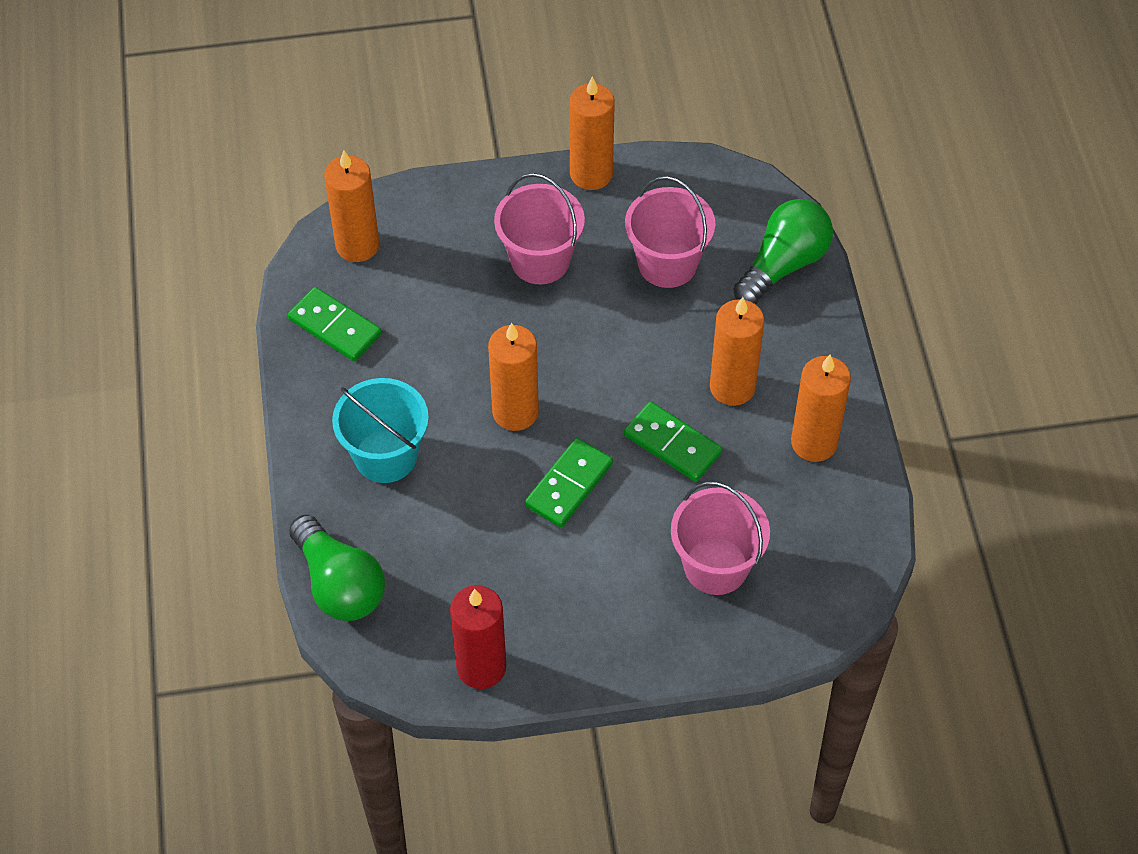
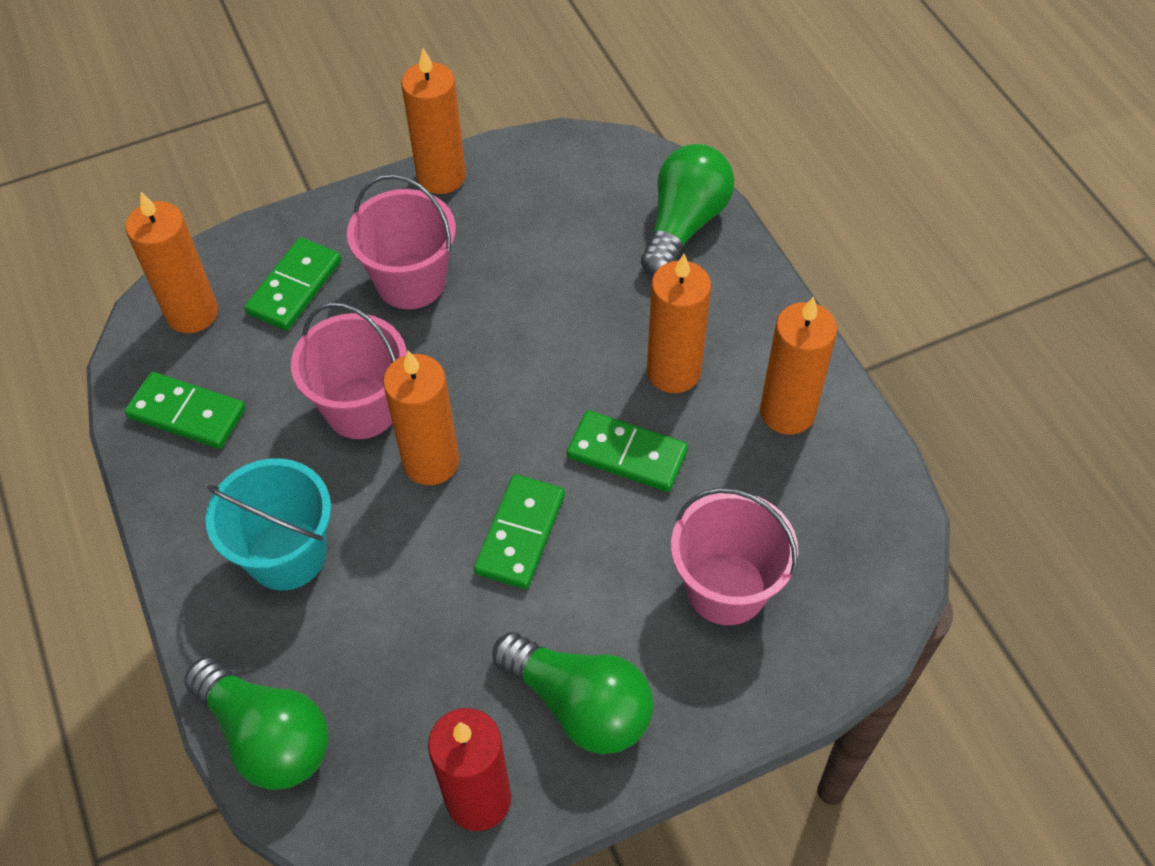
camera: 15 degrees left, 0 degrees up
(444, 243) = (295, 287): none -> green domino
(575, 621) = (580, 704): none -> green light bulb
(667, 264) = (556, 253): pink bucket -> pink bucket (362, 408)

